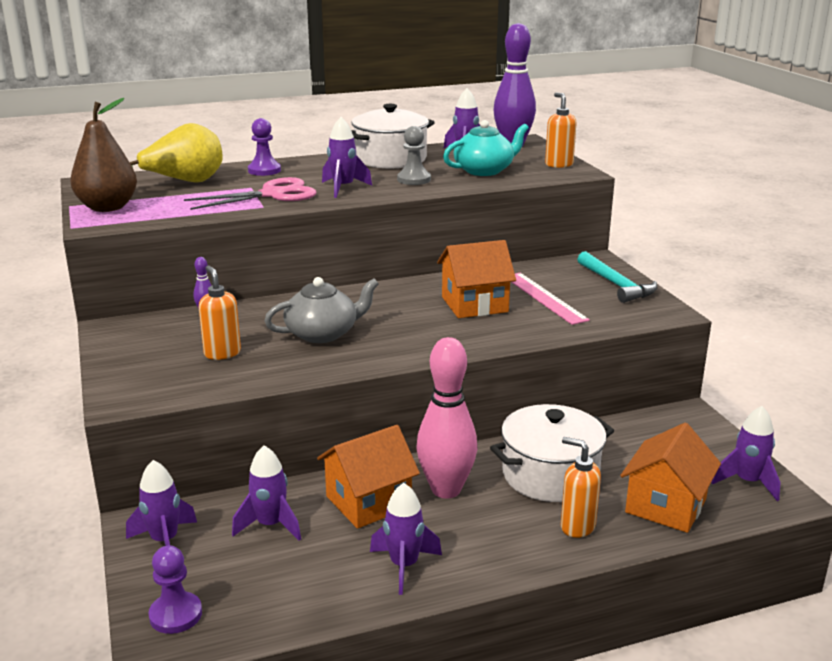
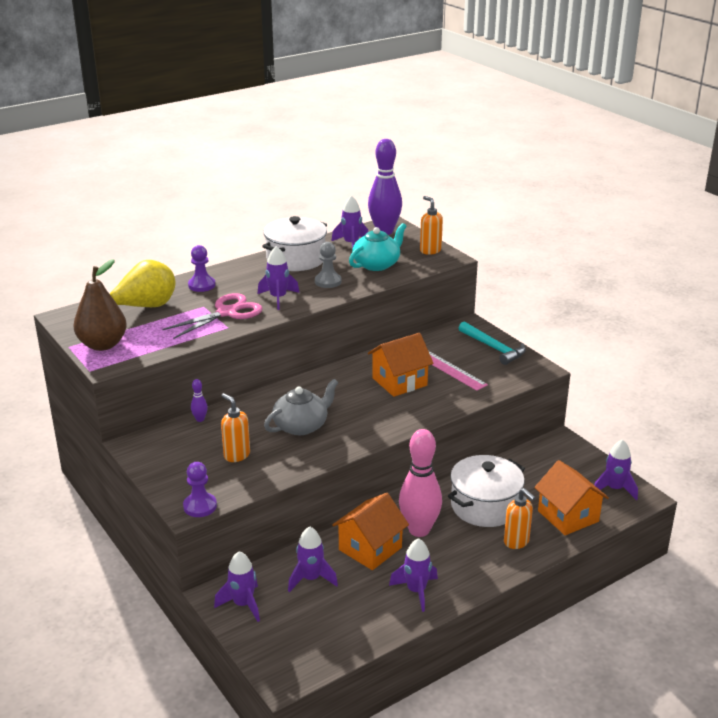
camera: 15 degrees left, 5 degrees up
(176, 615) = (282, 654): purple pawn -> purple pawn (200, 506)
(577, 526) = (516, 542): orange soap dispenser -> orange soap dispenser turned 150 degrees counterclockwise
(666, 506) = (568, 516): orange house -> orange house turned 45 degrees counterclockwise

